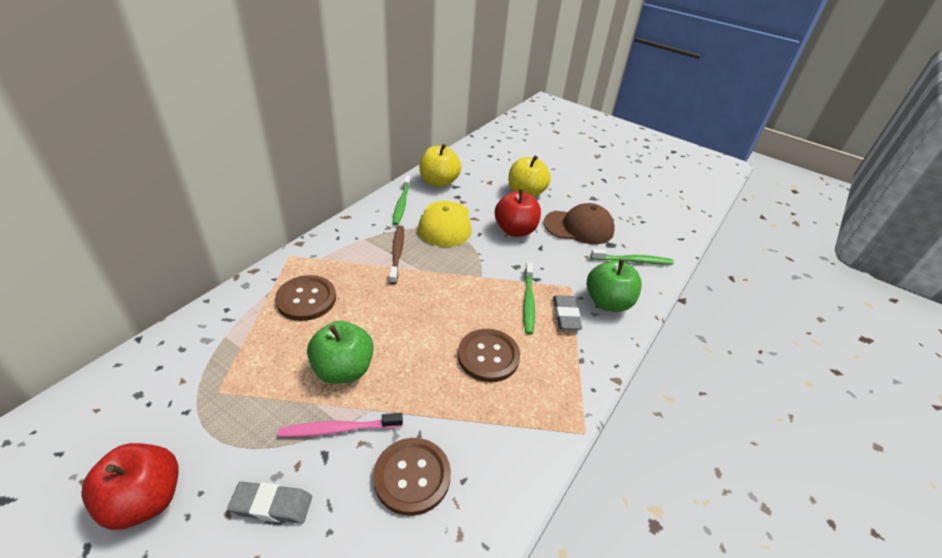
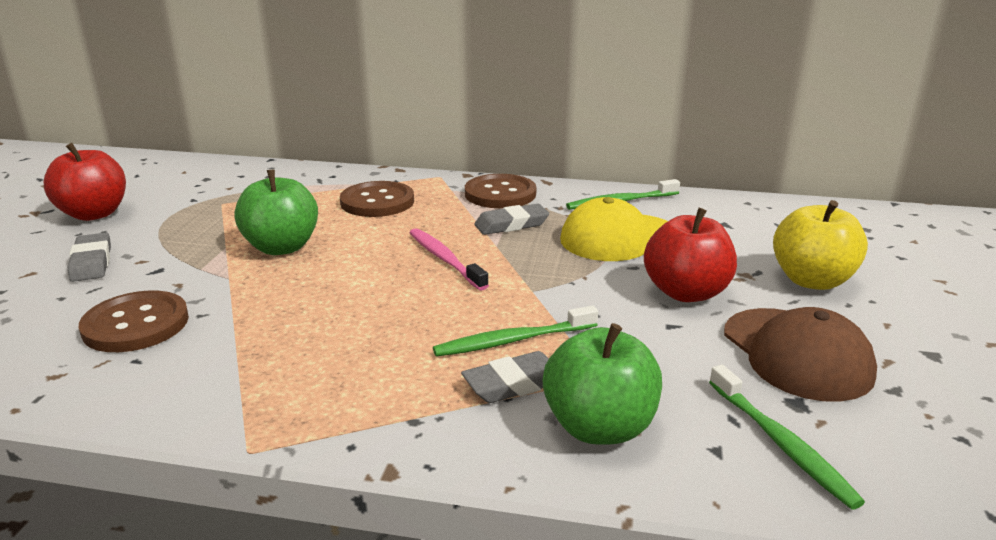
camera: 70 degrees right, 15 degrees down
(339, 429) = (194, 267): pink toothbrush -> pink toothbrush (445, 259)
(397, 253) = (511, 224): brown toothbrush -> grey eraser
(439, 182) = (714, 211): yellow apple -> none
(488, 356) = (363, 331): brown button -> brown button (500, 194)

